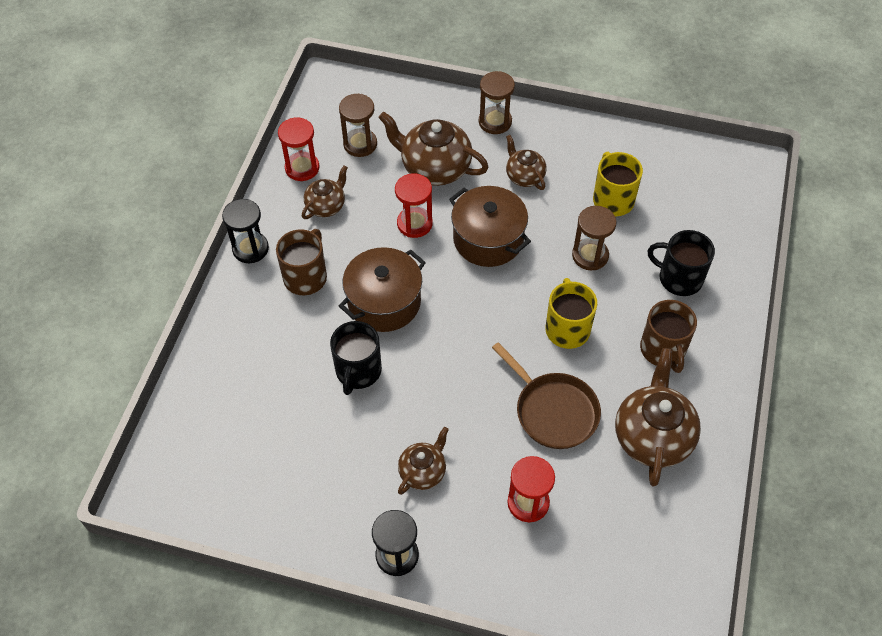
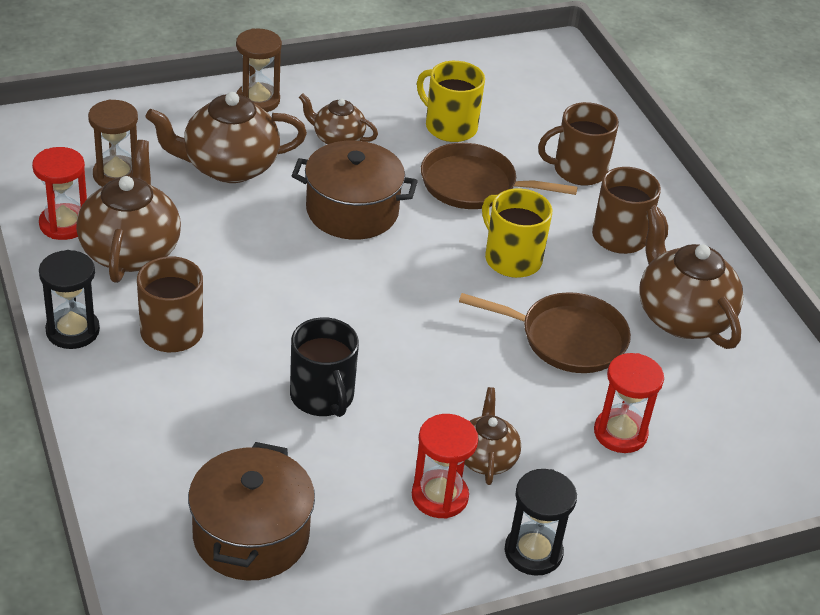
camera: 40 degrees left, 15 degrees down
(326, 206) = (131, 251): brown teapot -> brown teapot, size x1.76
(384, 302) = (290, 317): brown pot -> brown pot (251, 535)
(414, 223) = (255, 228): red hourglass -> red hourglass (439, 496)
(590, 255) = (473, 185): brown hourglass -> brown pan
(679, 278) = (578, 170): black mug -> brown mug

